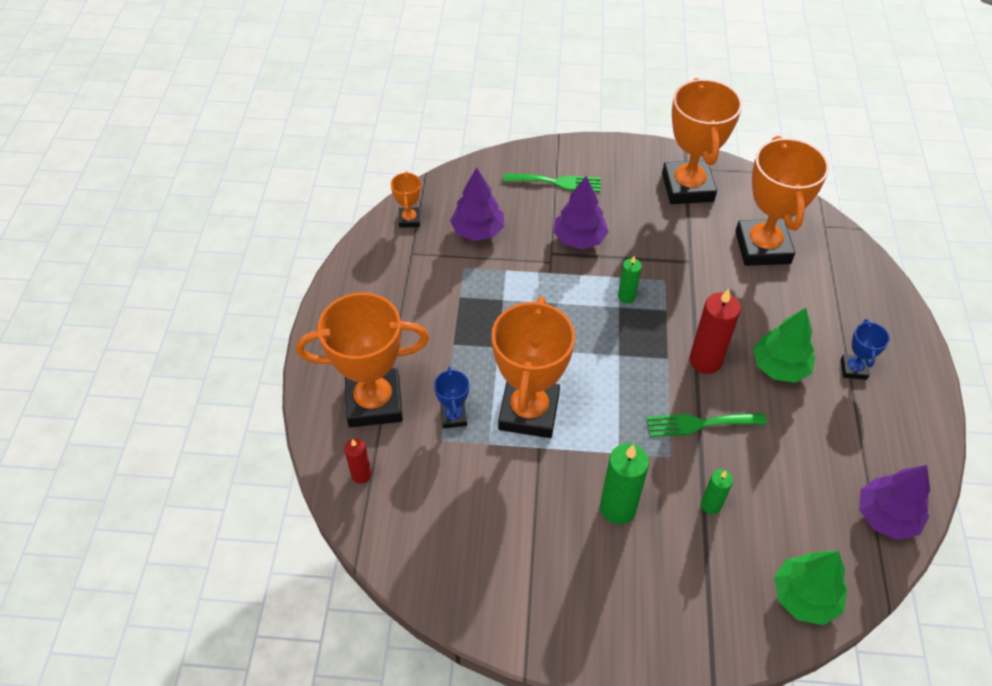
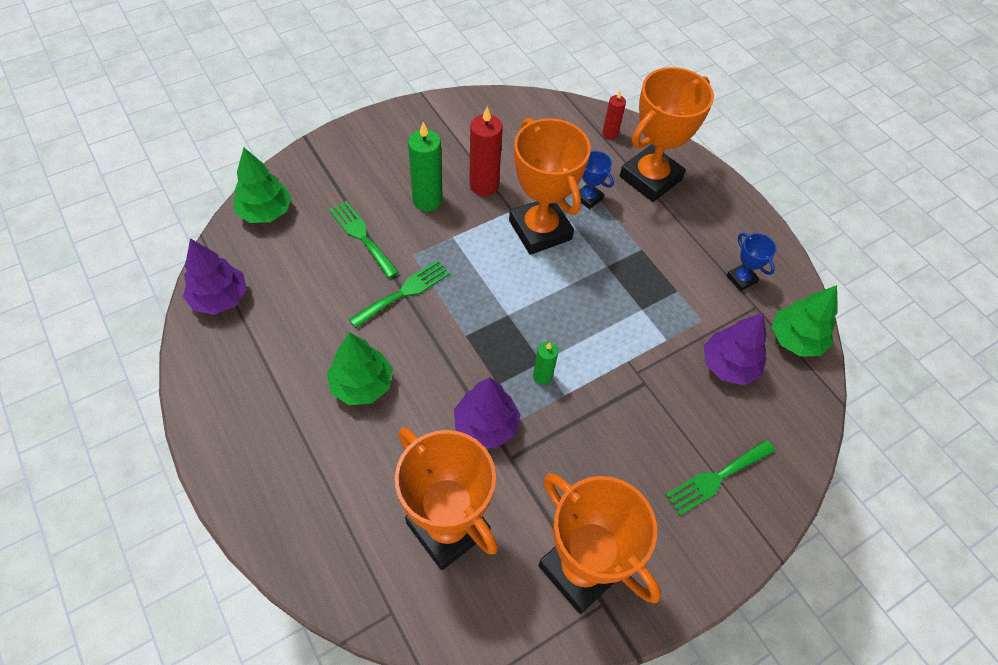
camera: 140 degrees right, 5 degrees up
(409, 220) = (795, 339): orange trophy -> green tree
(579, 239) = (634, 416): purple tree -> purple tree (486, 425)
(705, 361) = (431, 351): red candle -> red candle (484, 185)
(711, 505) = (362, 236): green candle -> green fork
(853, 369) = (290, 423): blue trophy -> blue trophy (741, 279)

